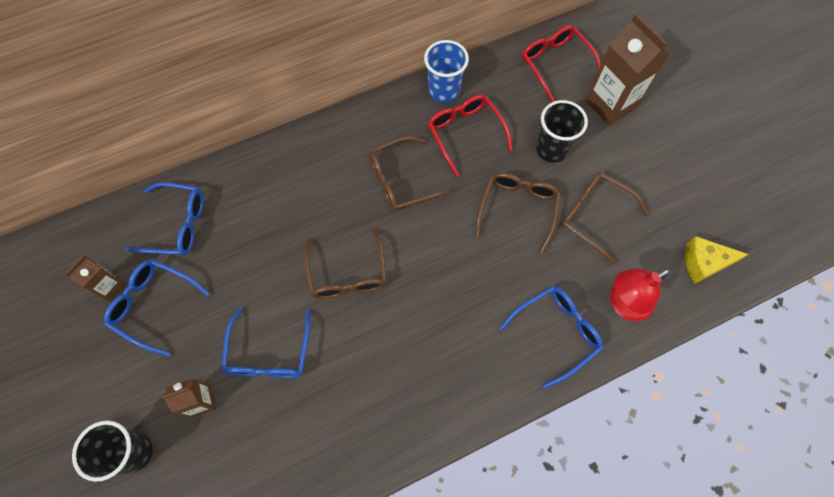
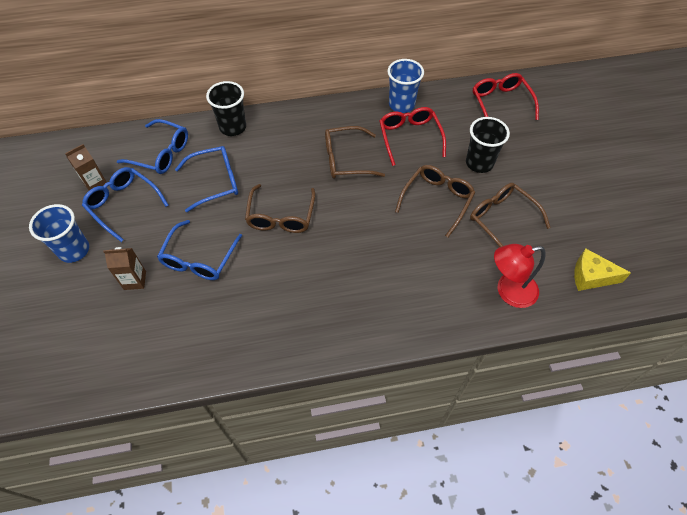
camera: 15 degrees right, 10 degrees down
(114, 382) = (74, 250): none -> blue cup
(133, 452) = (69, 303): black cup -> black cup (233, 127)
(556, 332) = (442, 299): blue glasses -> blue glasses (216, 182)
(610, 104) = (540, 141): brown carton -> none

